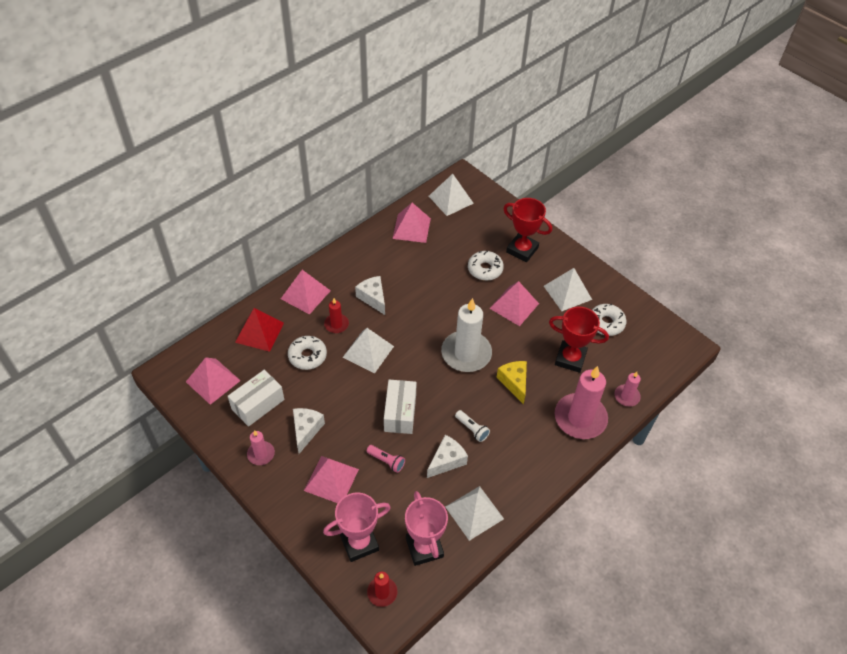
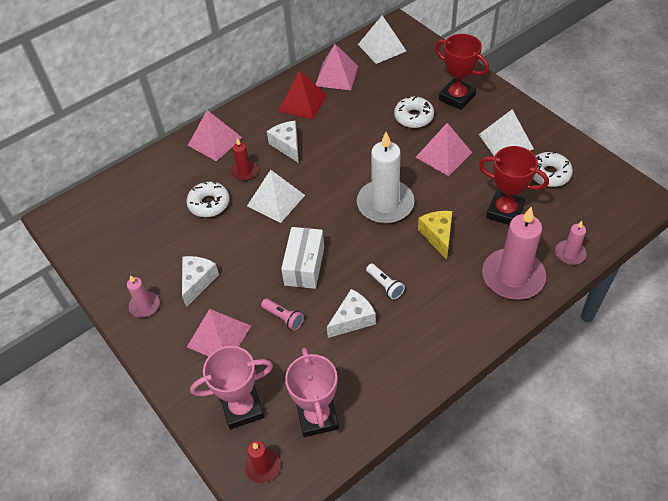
camera: 10 degrees right, 0 degrees up
(213, 381) = (104, 228): pink pyramid -> none
(258, 404) = (149, 253): white box -> none
(259, 332) = (160, 179): red pyramid -> red pyramid (302, 102)
(474, 512) = (380, 379): white pyramid -> none

